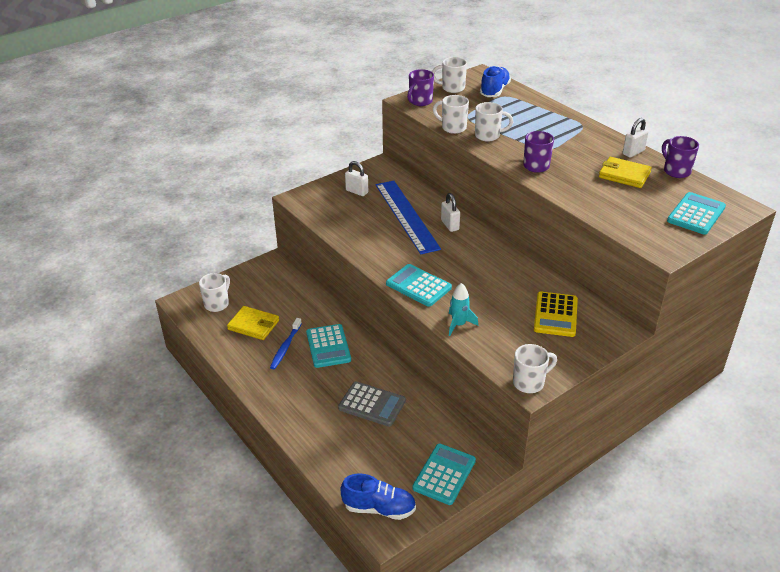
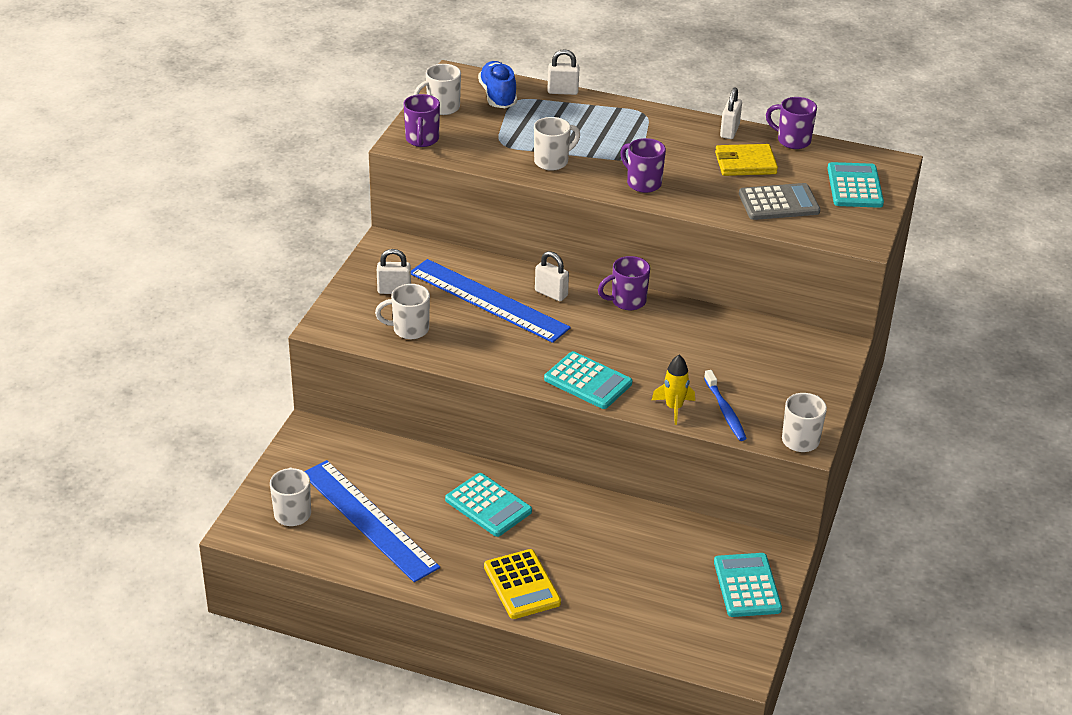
camera: 35 degrees left, 0 degrees up
(253, 325) = (369, 519): yellow wallet -> blue ruler
(285, 347) = (437, 529): blue toothbrush -> blue toothbrush (725, 411)
(372, 404) = (603, 549): grey calculator -> grey calculator (779, 203)
(379, 508) = (714, 651): blue shoe -> none
(418, 286) = (588, 381): turquoise calculator -> turquoise calculator turned 150 degrees counterclockwise
(453, 128) = (500, 164): white mug -> white mug (409, 329)
(459, 324) = (674, 408): turquoise rocket -> yellow rocket
(495, 246) = (627, 301): none -> purple mug
(540, 99) = (562, 91): none -> white padlock
(555, 315) = (761, 356): yellow calculator -> yellow calculator (522, 585)

